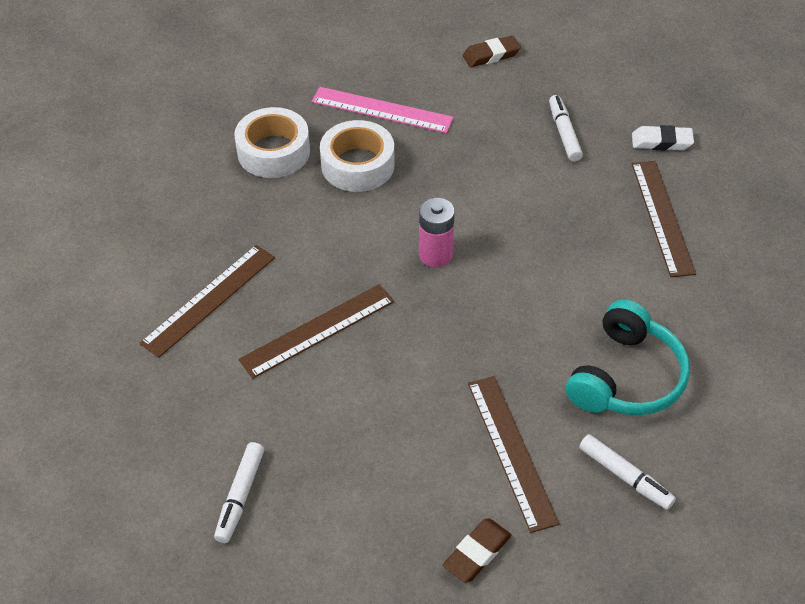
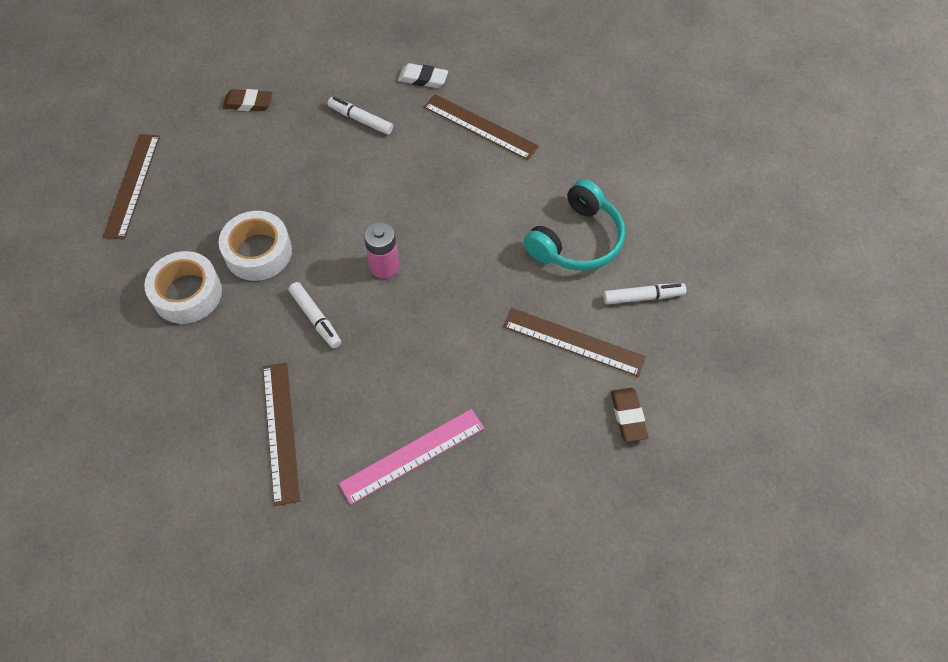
camera: 50 degrees left, 10 degrees up
(240, 496) = (467, 527): white marker -> white marker (316, 318)
(318, 330) = (377, 382): brown ruler -> brown ruler (132, 185)
(382, 110) = (224, 201): pink ruler -> pink ruler (412, 456)
(491, 55) = (248, 103): brown eraser -> brown eraser turned 75 degrees clockwise
(626, 377) = (577, 240): turquoise headphones -> turquoise headphones turned 60 degrees clockwise
(661, 142) = (423, 79): white eraser -> white eraser turned 60 degrees clockwise

